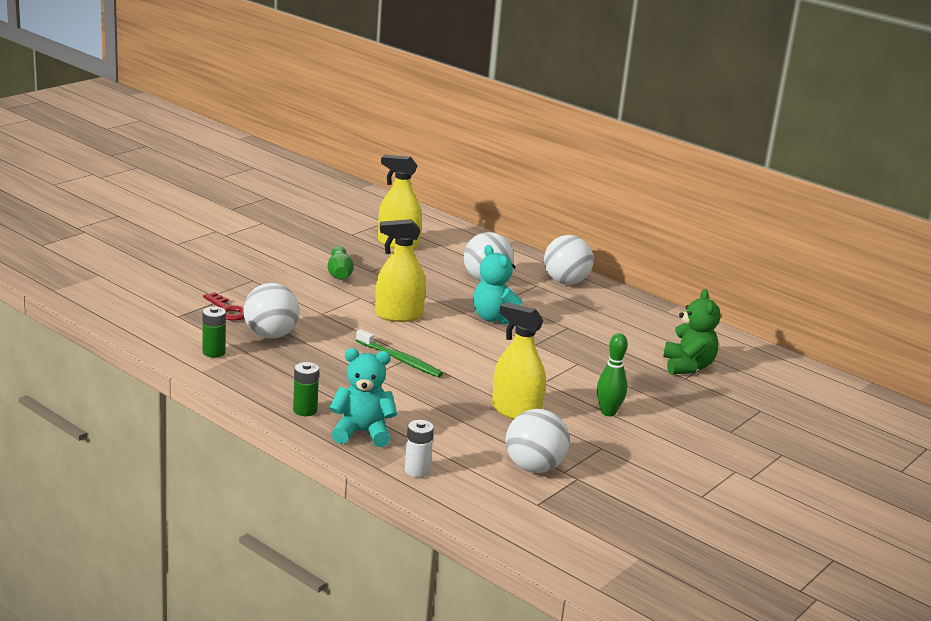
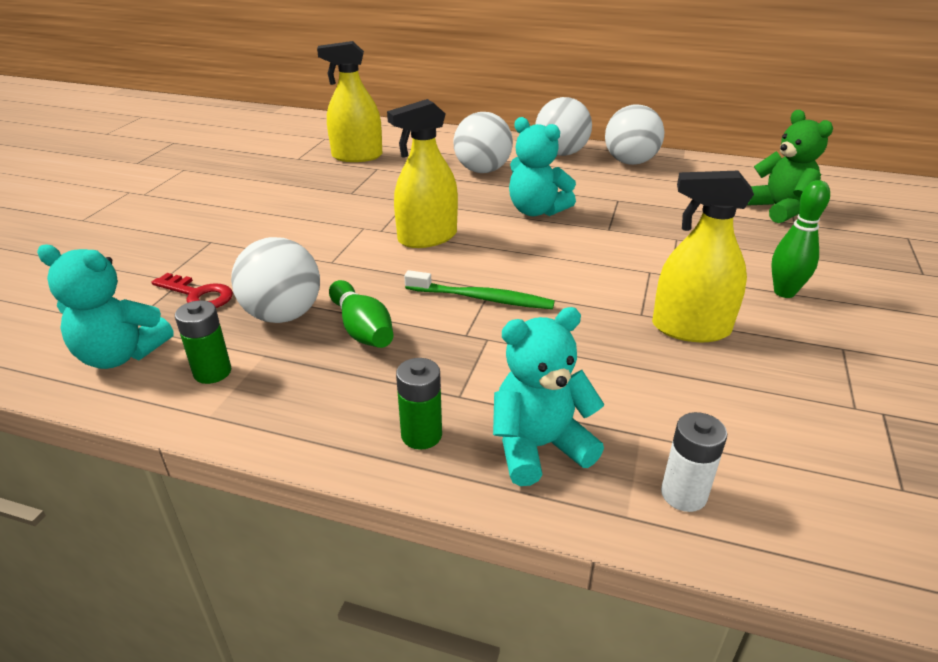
camera: 20 degrees left, 10 degrees up
(169, 330) = (121, 355): none -> turquoise teddy bear
(339, 273) = (316, 204): green bowling pin -> green bowling pin (362, 329)
(534, 467) = (816, 416): white ball -> white ball (630, 162)

